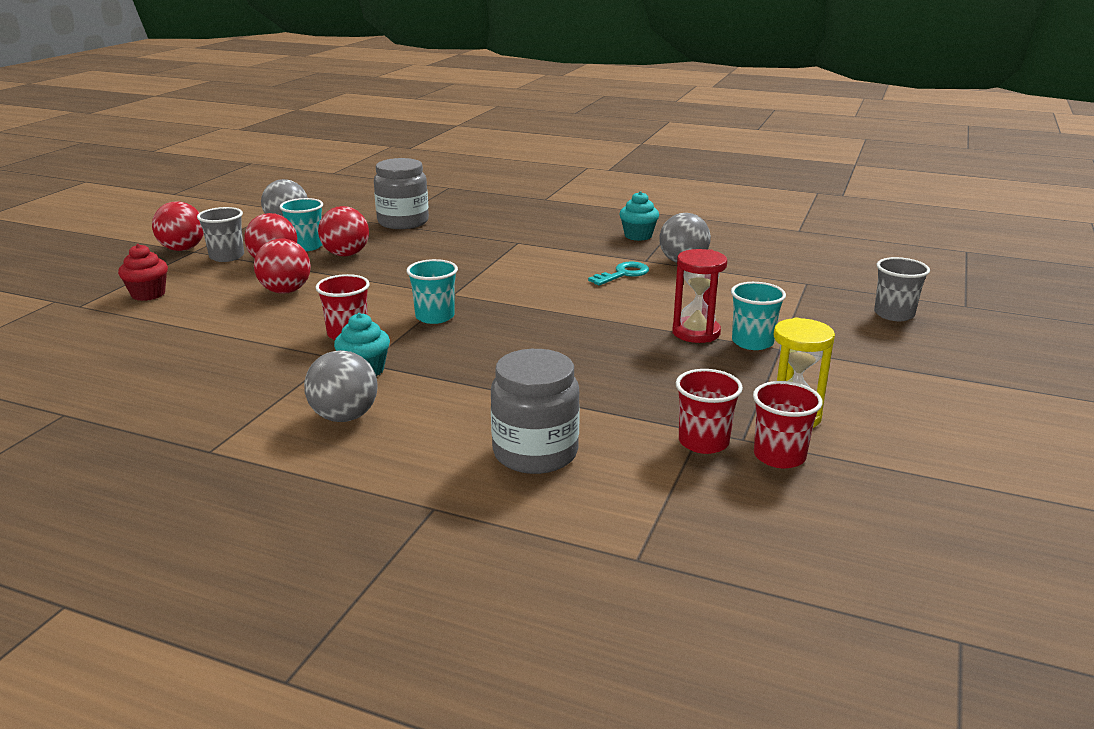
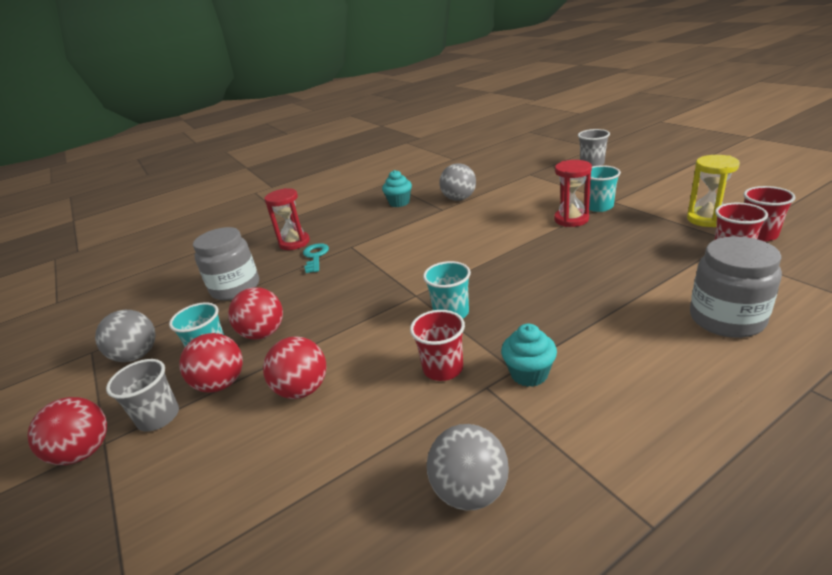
camera: 50 degrees left, 5 degrees up
(148, 294) = (178, 511): red cupcake -> none
(344, 416) = (618, 406): grey ball -> grey ball (470, 491)
(501, 217) = (294, 243): none -> red hourglass
(623, 274) = (456, 221): turquoise key -> turquoise key (315, 256)

